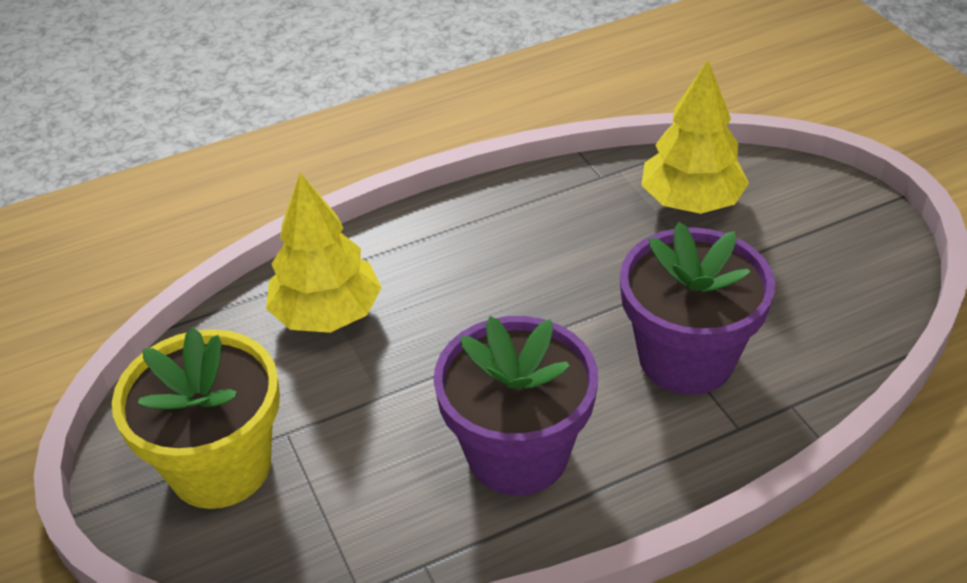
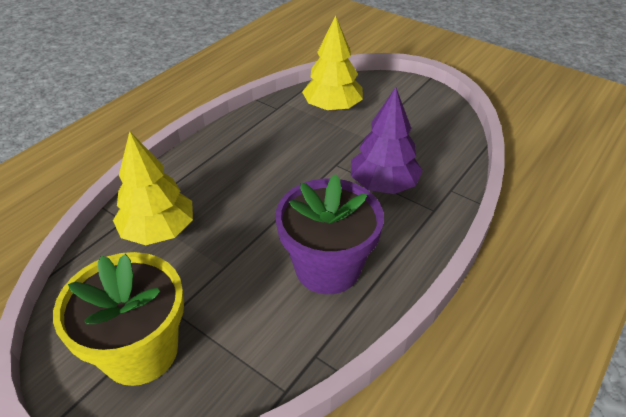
camera: 30 degrees left, 0 degrees up
(686, 358) = (383, 184): purple flower pot -> purple tree

